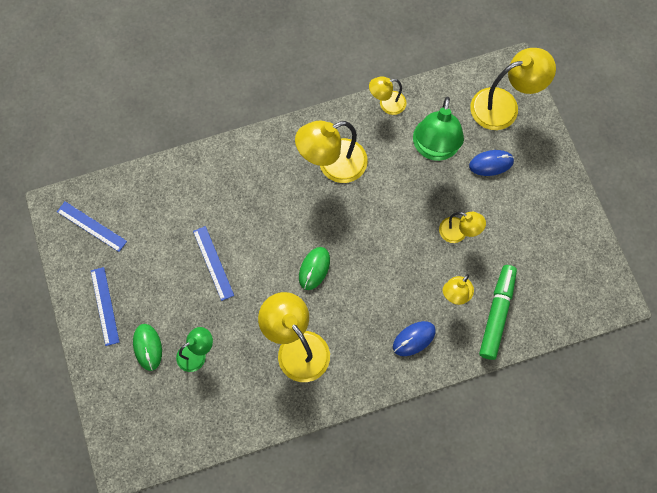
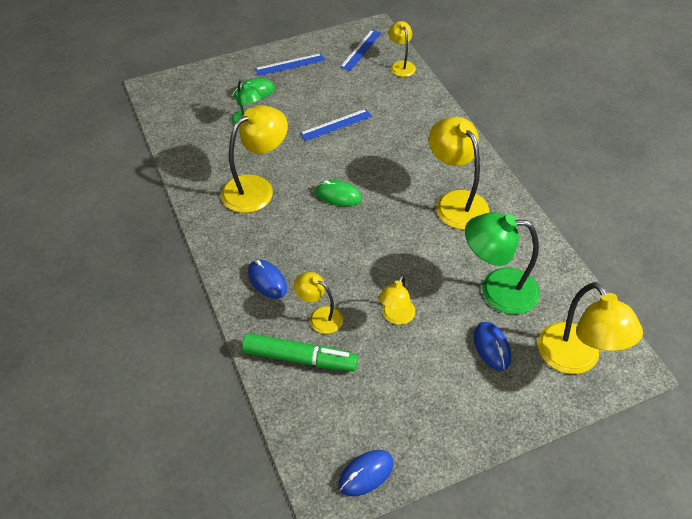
camera: 85 degrees right, 20 degrees down
(387, 104) = (541, 243): yellow lamp -> yellow lamp (401, 65)
(598, 271) = (366, 474): none -> blue mouse

